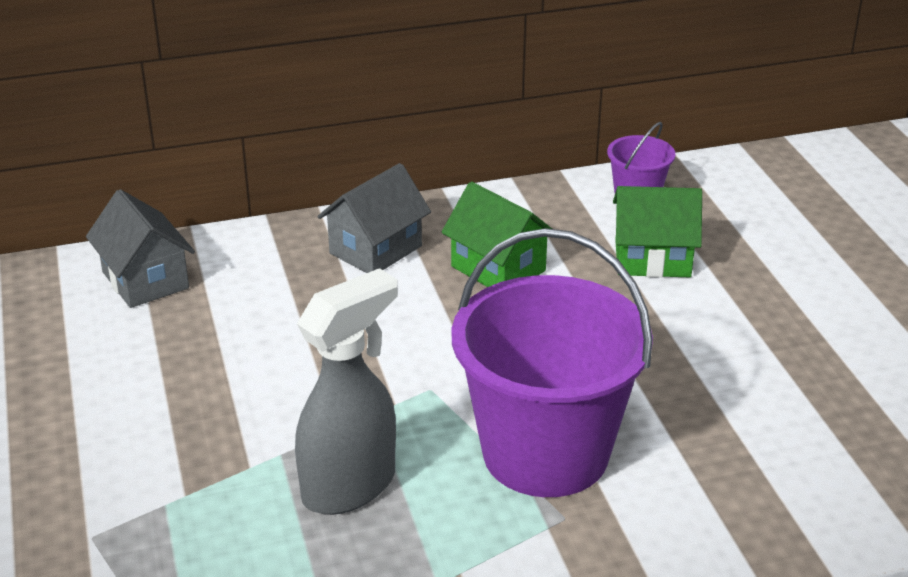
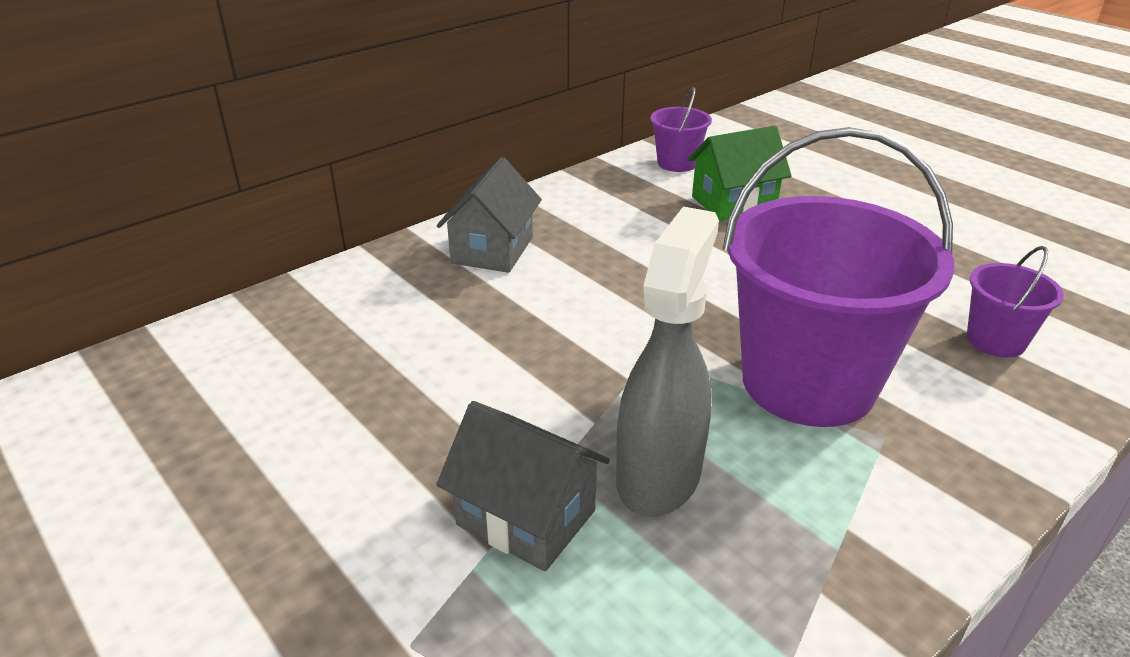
camera: 25 degrees left, 0 degrees up
(145, 280) = (274, 333): grey house -> grey house (526, 518)
(498, 268) = (616, 239): green house -> none
(768, 471) = (995, 340): none -> purple bucket

